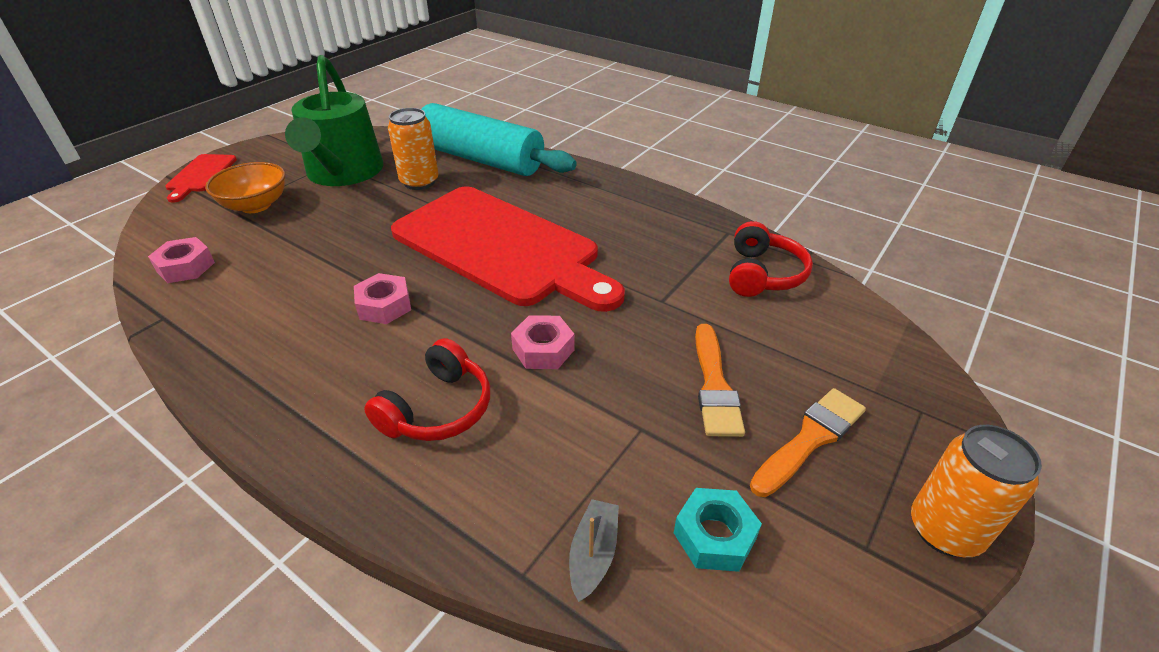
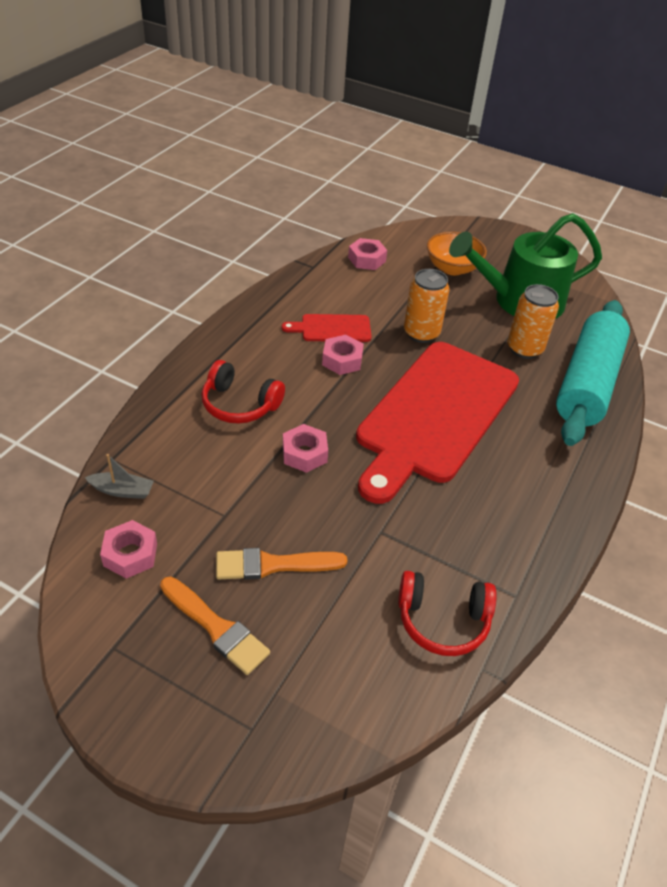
camera: 80 degrees right, 5 degrees up
(200, 175) = (485, 231): red cutting board -> red cutting board (332, 328)
(714, 536) = (130, 554): turquoise nut -> pink nut
(944, 530) = (124, 707): orange can -> orange can (421, 333)

